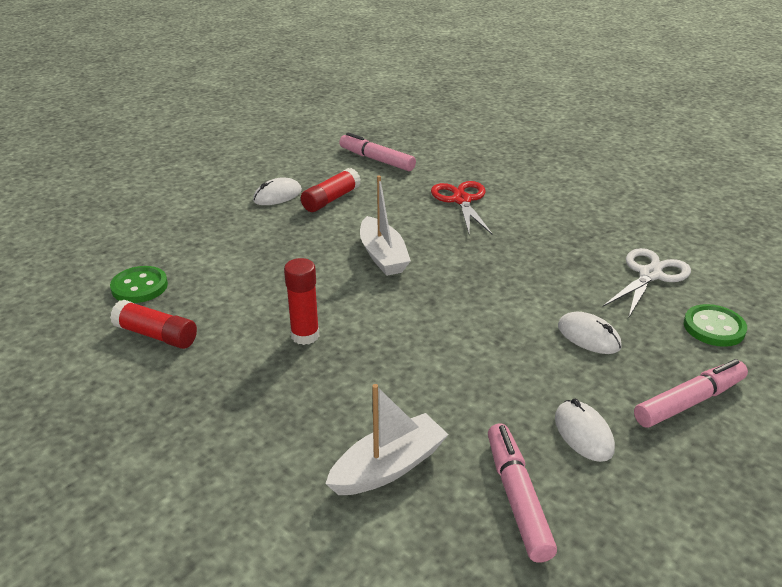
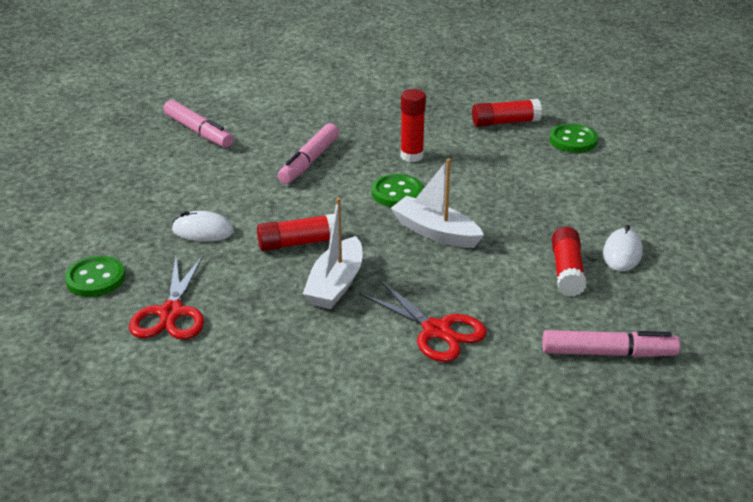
camera: 145 degrees right, 0 degrees up
(370, 301) = (397, 193): none -> green button
(388, 467) = (280, 119): white boat -> white boat (336, 284)
(506, 290) = (298, 243): none -> red glue stick
(583, 434) = (175, 170): white mouse -> none
(650, 275) = (171, 313): white scissors -> red scissors
(689, 402) = (107, 213): pink marker -> pink marker (309, 161)

